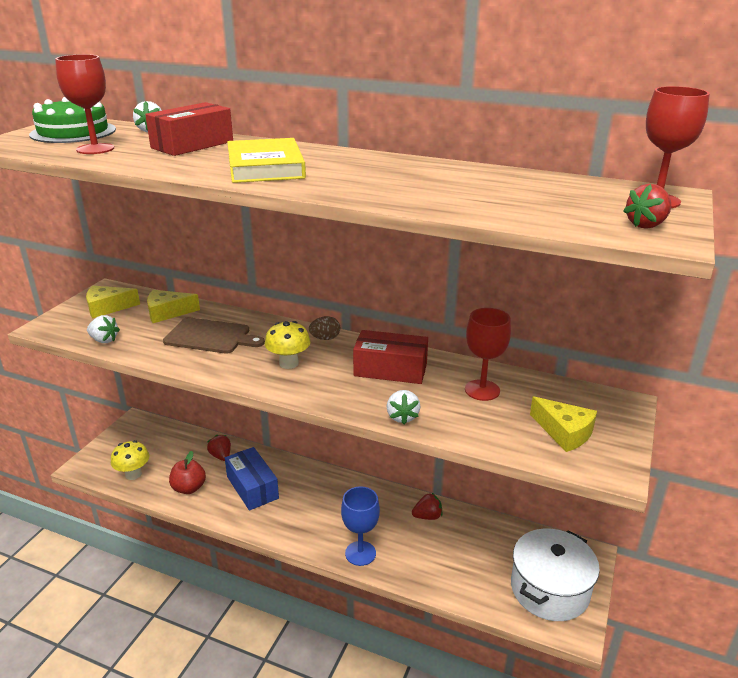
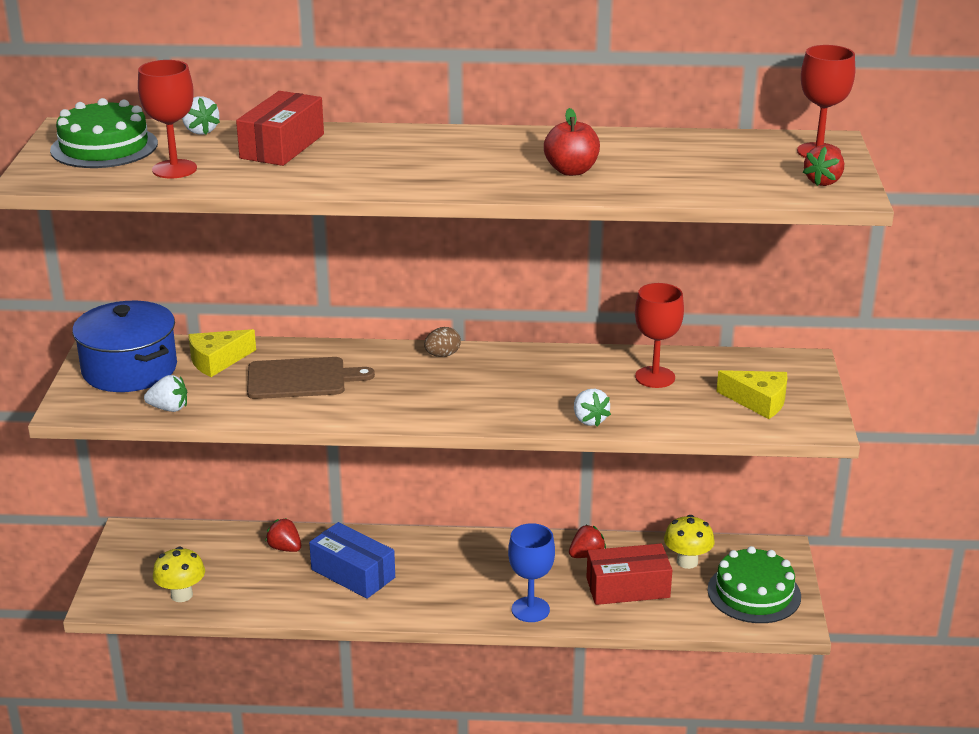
camera: 20 degrees left, 0 degrees up
(107, 308) = (129, 369): yellow cheese -> blue pot
(189, 488) = (270, 593): red apple -> red apple (571, 171)
(265, 167) = (405, 166): yellow book -> none
(289, 363) = (423, 391): yellow mushroom -> yellow mushroom (687, 562)
(390, 370) = (543, 375): red box -> red box (628, 588)
(549, 589) = (754, 593): white pot -> green cake

